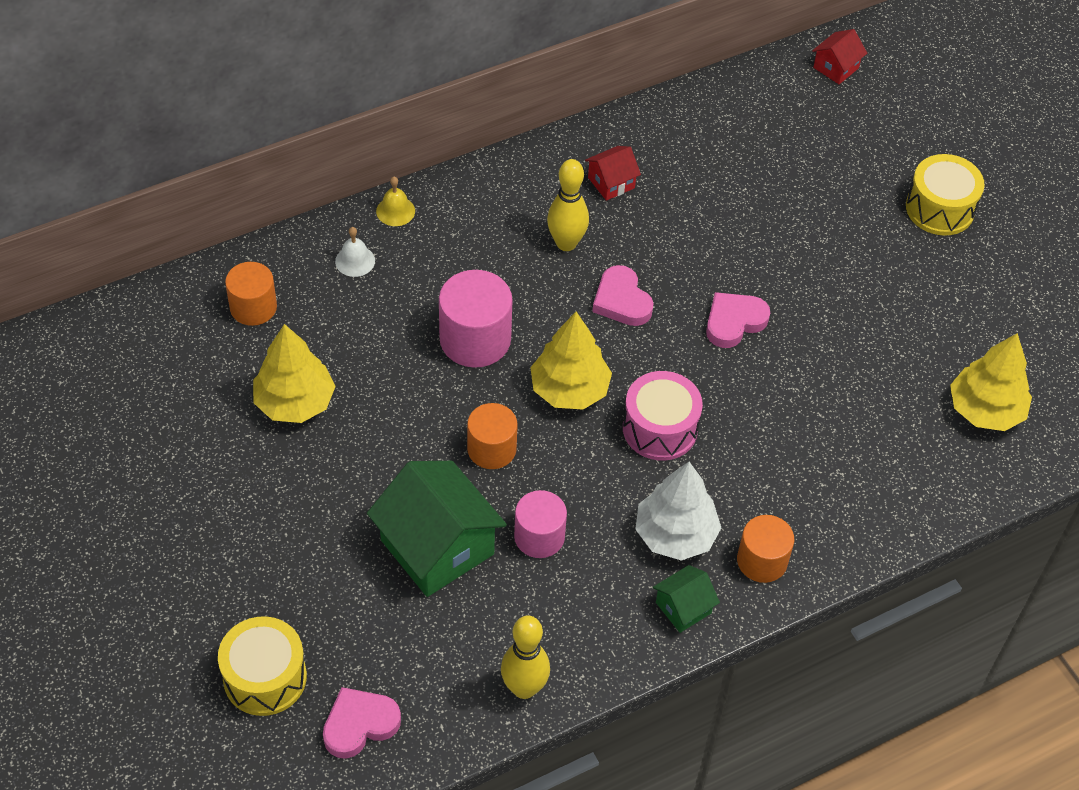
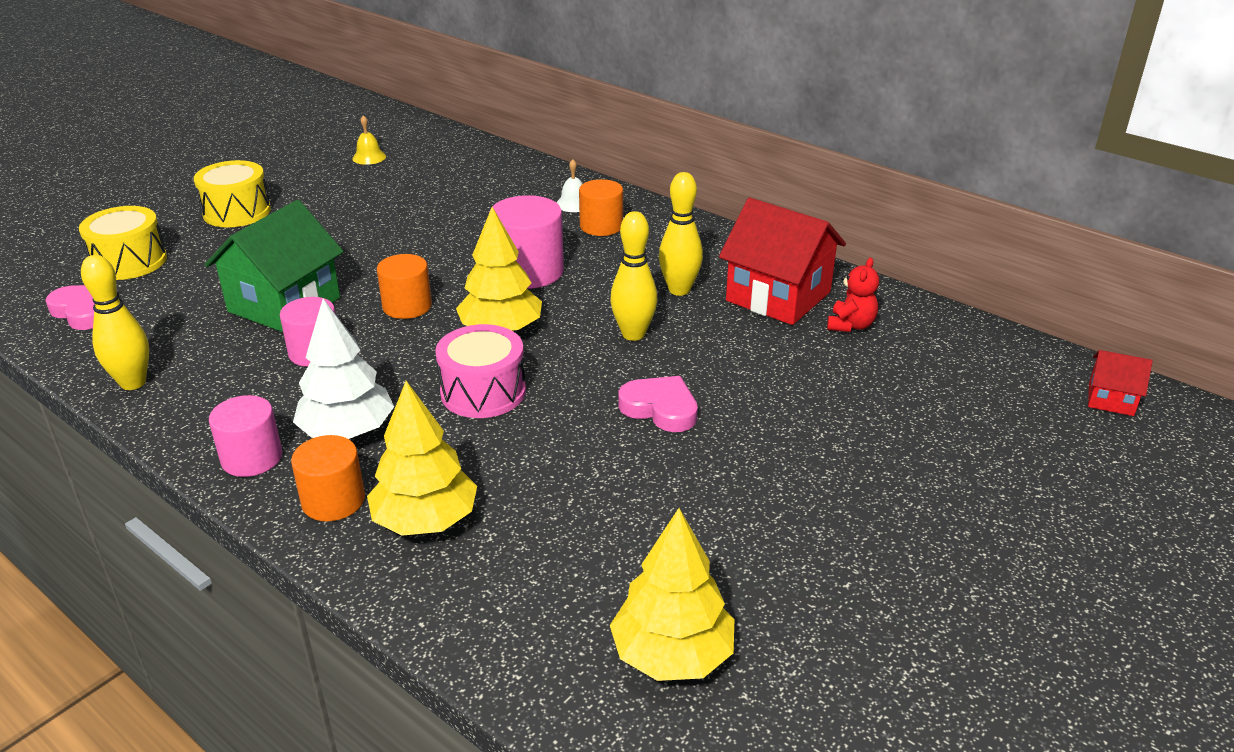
camera: 70 degrees right, 20 degrees down
(253, 307) = (495, 178): orange cylinder -> orange cylinder (601, 226)
(295, 402) = (410, 213): yellow tree -> yellow tree (425, 520)
(395, 211) = (642, 207): yellow bell -> yellow bell (369, 157)
(611, 183) = (778, 296): red house -> red house, size x2.06
(621, 301) = (633, 334): pink heart -> yellow bowling pin
(677, 158) = (850, 325): none -> red teddy bear
(683, 608) = (252, 458): green house -> pink cylinder
(940, 208) = (986, 534): yellow drum -> yellow drum (237, 212)

